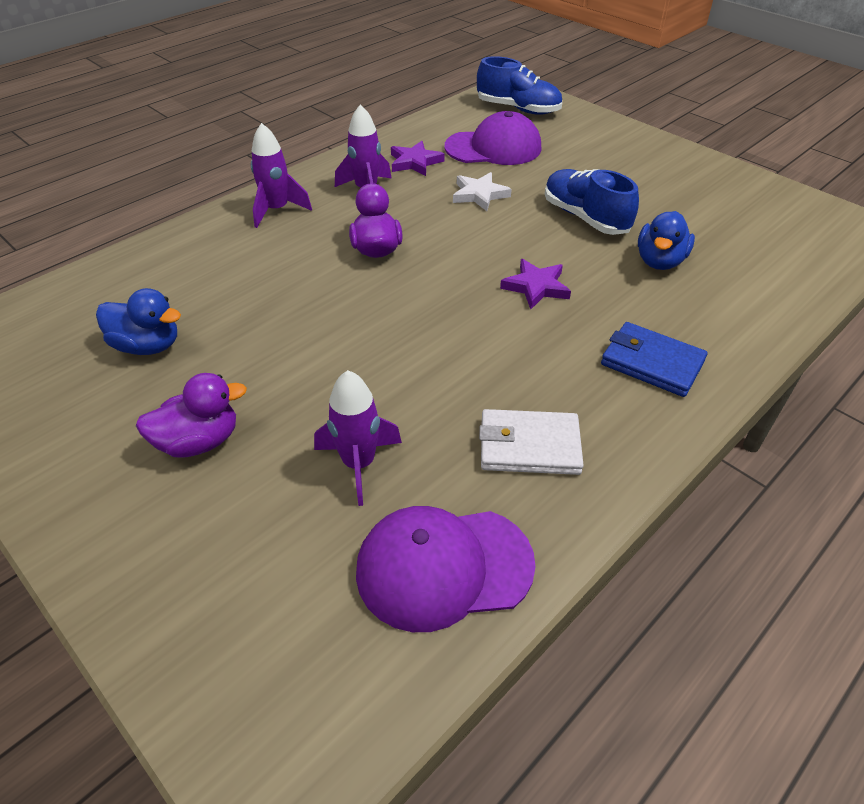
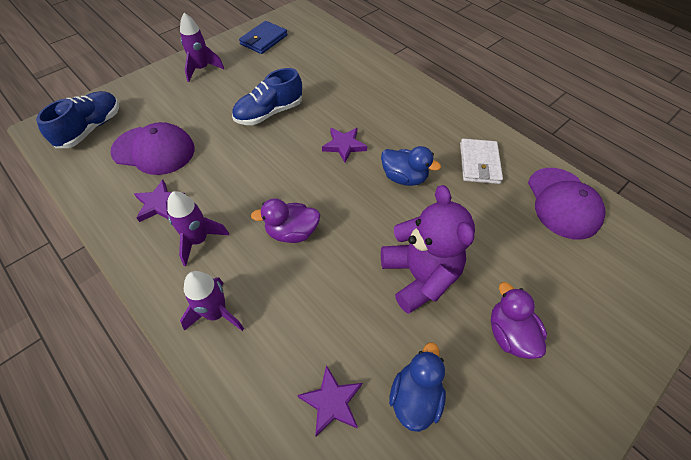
camera: 90 degrees left, 10 degrees up
(163, 286) = (331, 402): none -> purple star
(302, 356) = (419, 276): none -> purple teddy bear
(359, 464) = (508, 239): purple rocket -> purple rocket (202, 69)
(479, 194) = (226, 164): white star -> none
(493, 148) = (154, 150): purple cap -> purple cap turned 105 degrees clockwise
(651, 363) = (411, 108): blue wallet -> blue wallet (264, 40)
(659, 261) = (322, 89): blue duck -> blue duck (404, 177)

